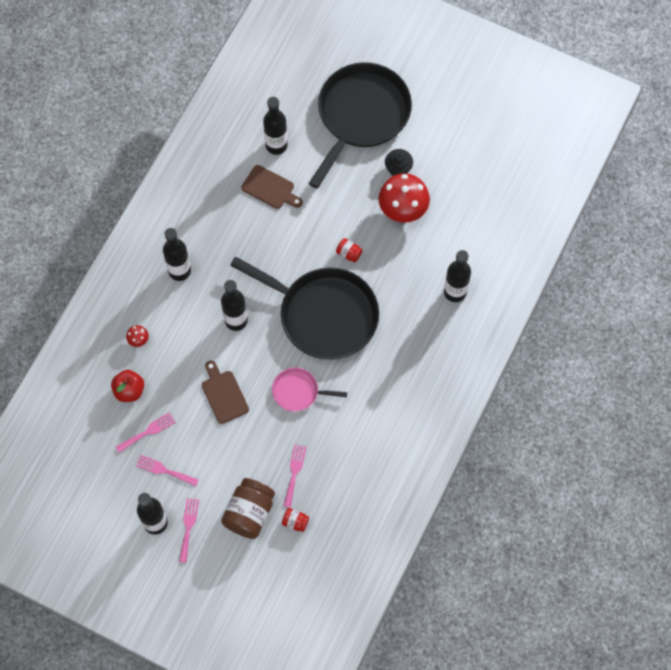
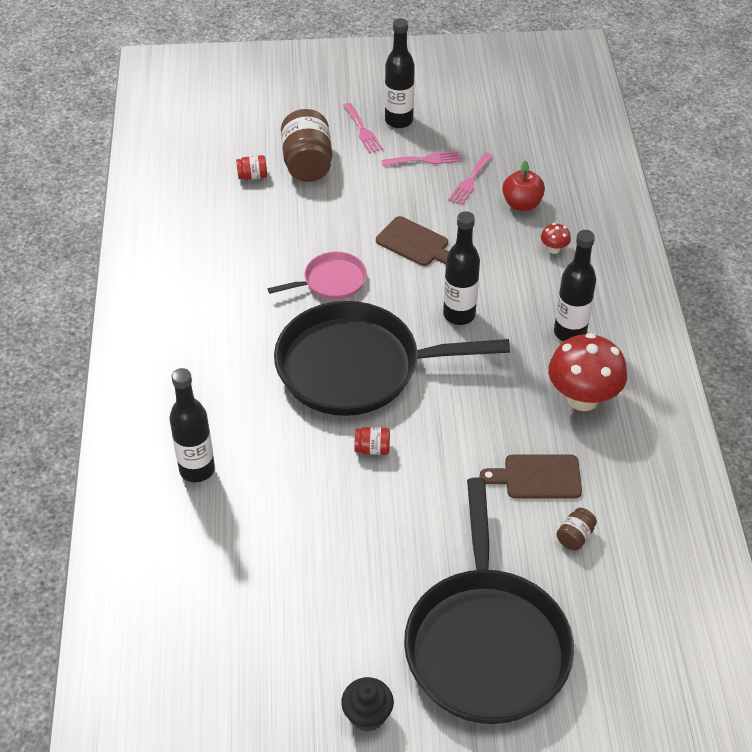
camera: 150 degrees right, 20 degrees down
(276, 145) = (575, 536): black bottle -> brown jar
(294, 472) = (283, 212): pink fork -> none
(398, 169) = (377, 592): black cupcake -> black cupcake (367, 715)
(403, 210) = (333, 538): red mushroom -> red mushroom (582, 399)

